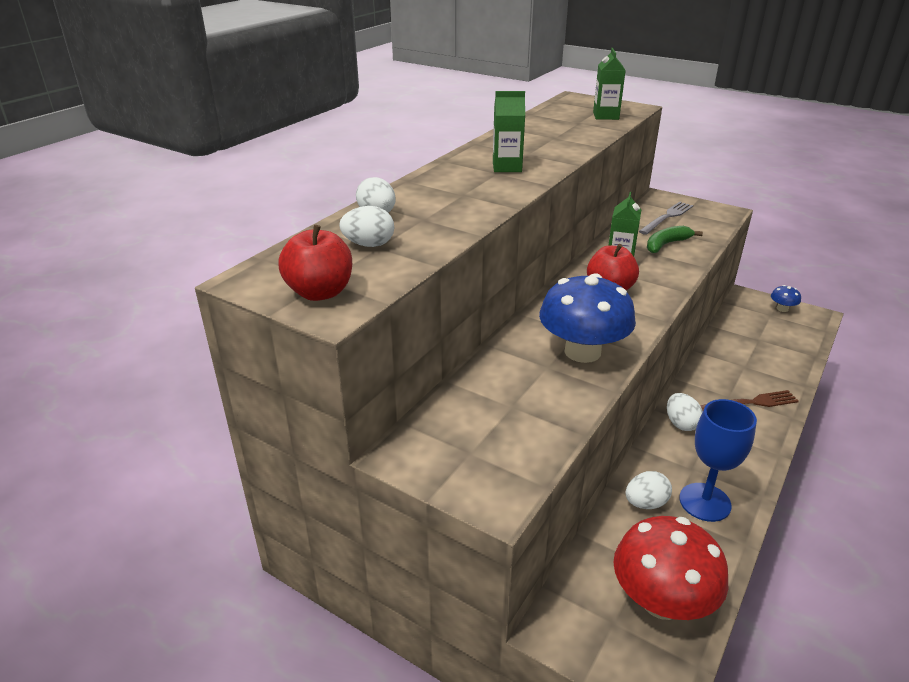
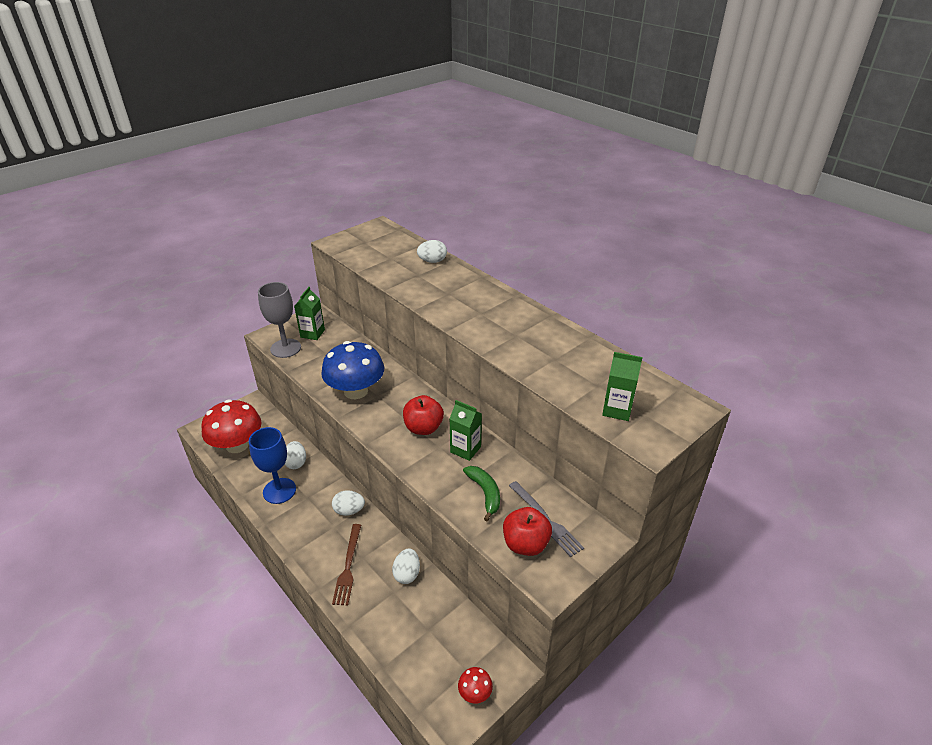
camera: 105 degrees right, 5 degrees up
(320, 292) = (354, 240): red apple -> red apple (525, 544)
(369, 245) = (394, 255): white egg -> white egg (407, 574)
(507, 167) = (490, 319): green carton -> green carton (312, 333)
(525, 459) = (285, 348): none -> grey goblet
(782, 309) = (475, 692): blue mushroom -> red mushroom

